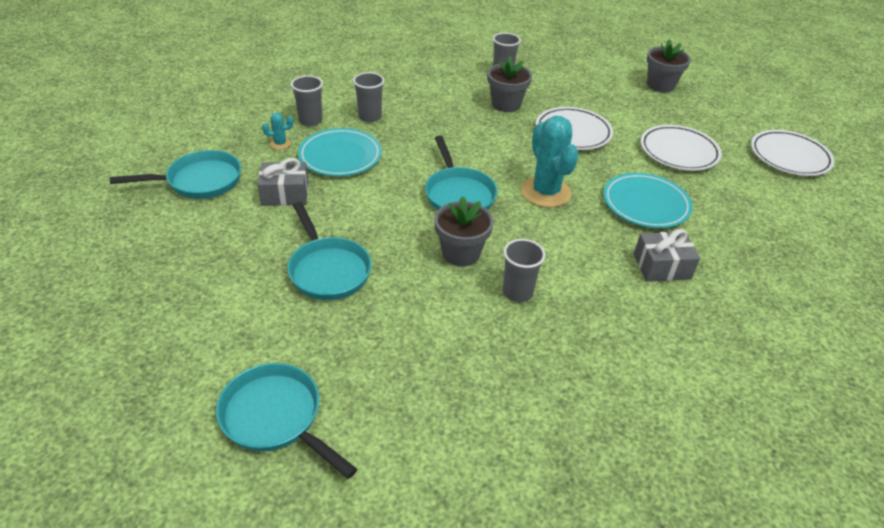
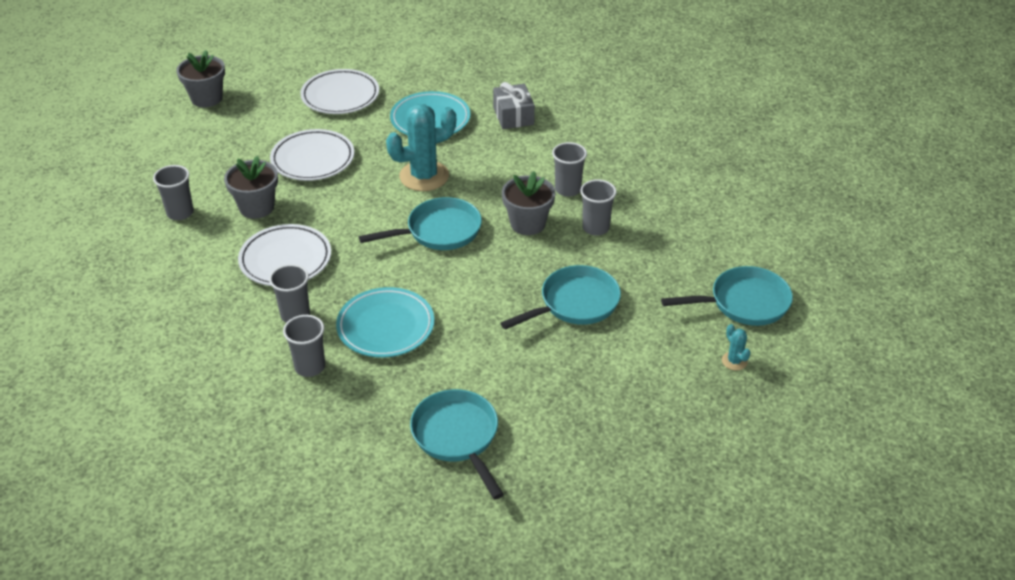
camera: 95 degrees left, 0 degrees up
(276, 418) = (744, 303): turquoise pan -> turquoise pan turned 135 degrees counterclockwise
(280, 144) = (367, 383): turquoise cactus -> turquoise cactus (734, 361)
(285, 194) = (466, 357): grey gift -> none
(445, 305) = (595, 228): none -> grey cup
(789, 157) = (340, 37): white plate -> white plate (285, 259)

